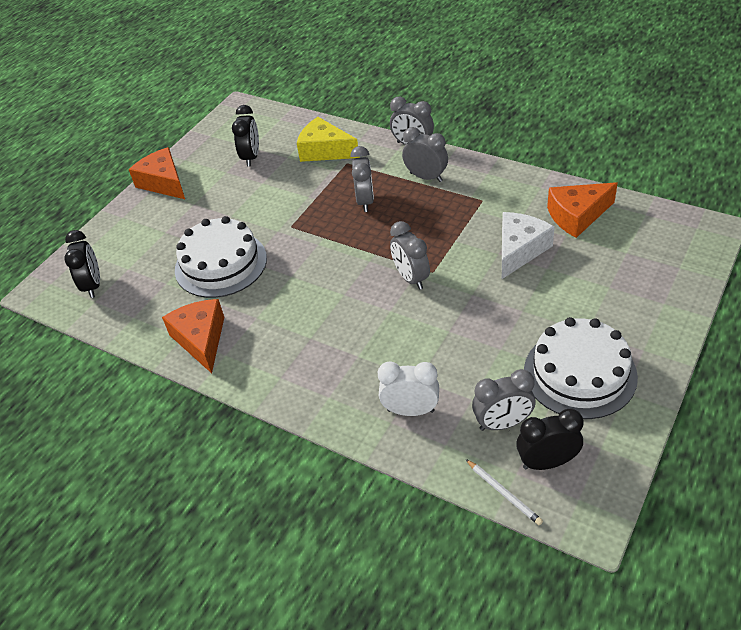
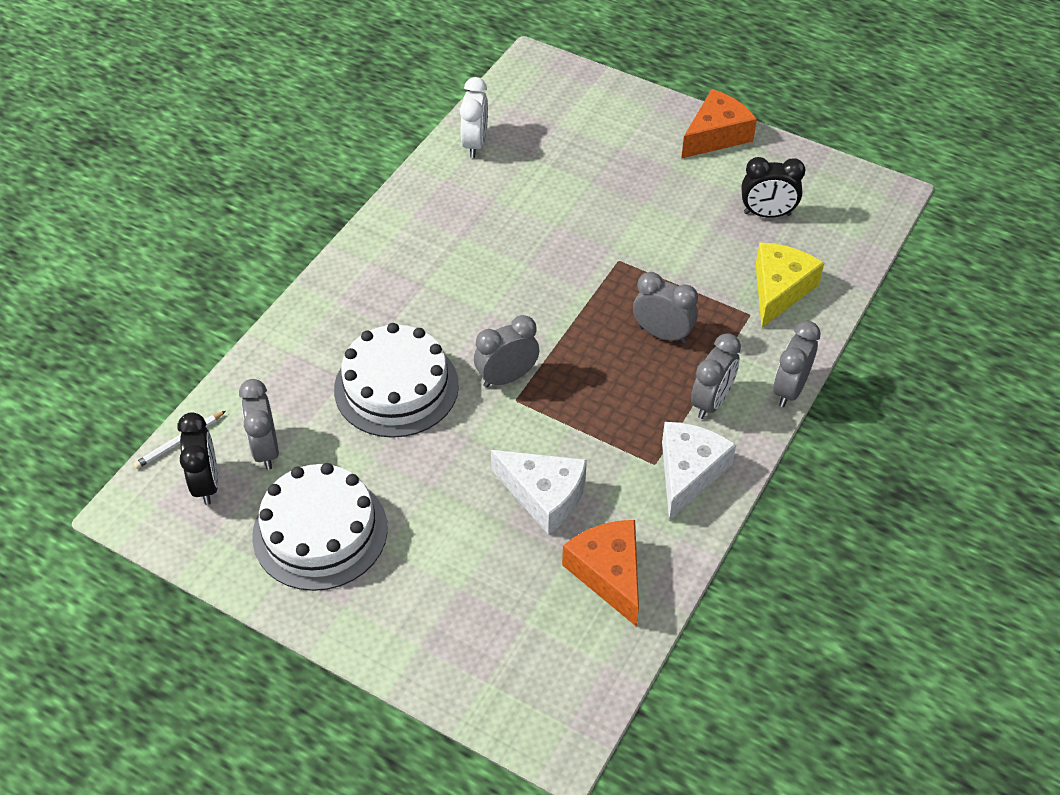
camera: 85 degrees right, 5 degrees up
(93, 285) = (535, 100): black clock -> none
(201, 339) = (438, 194): orange cheese -> none
(221, 264) = (556, 200): white cake -> white cake (396, 387)
(365, 201) = (662, 334): grey clock -> grey clock turned 150 degrees counterclockwise
(410, 410) = (302, 370): white clock -> white clock (475, 144)
(488, 185) = (688, 473): none -> white cheese

